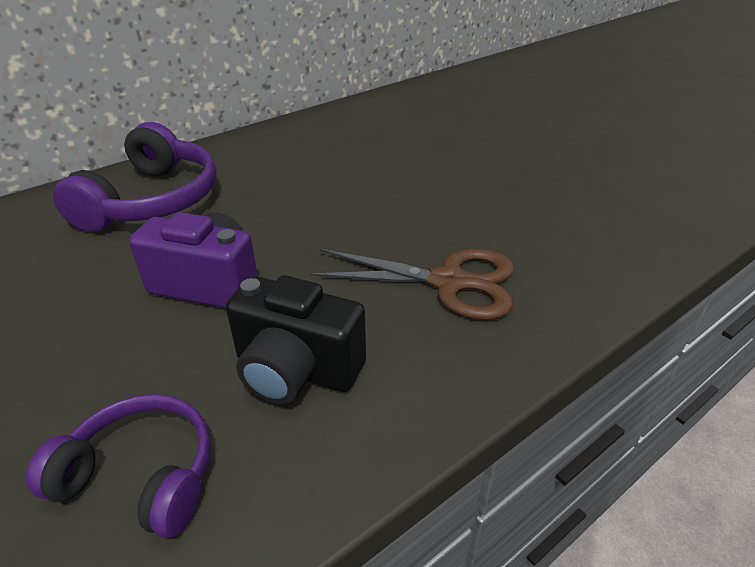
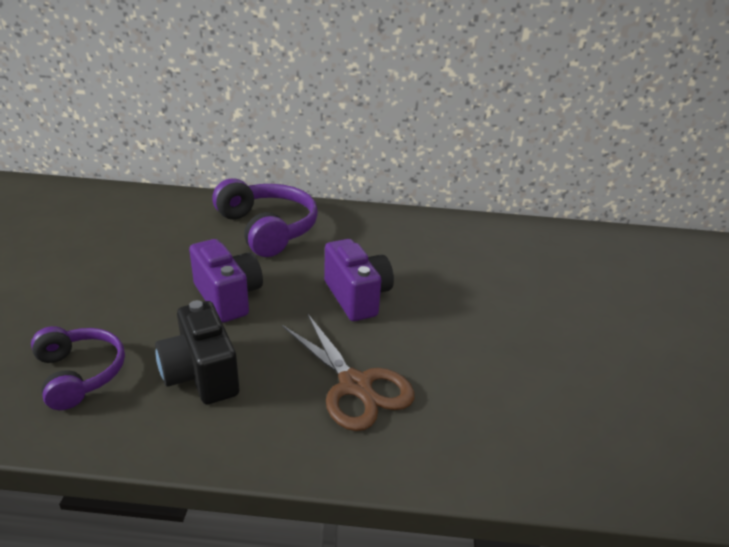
camera: 40 degrees right, 5 degrees down
(152, 200) = (267, 229): purple headphones -> purple headphones turned 90 degrees counterclockwise
(339, 213) = (357, 297): none -> purple camera

